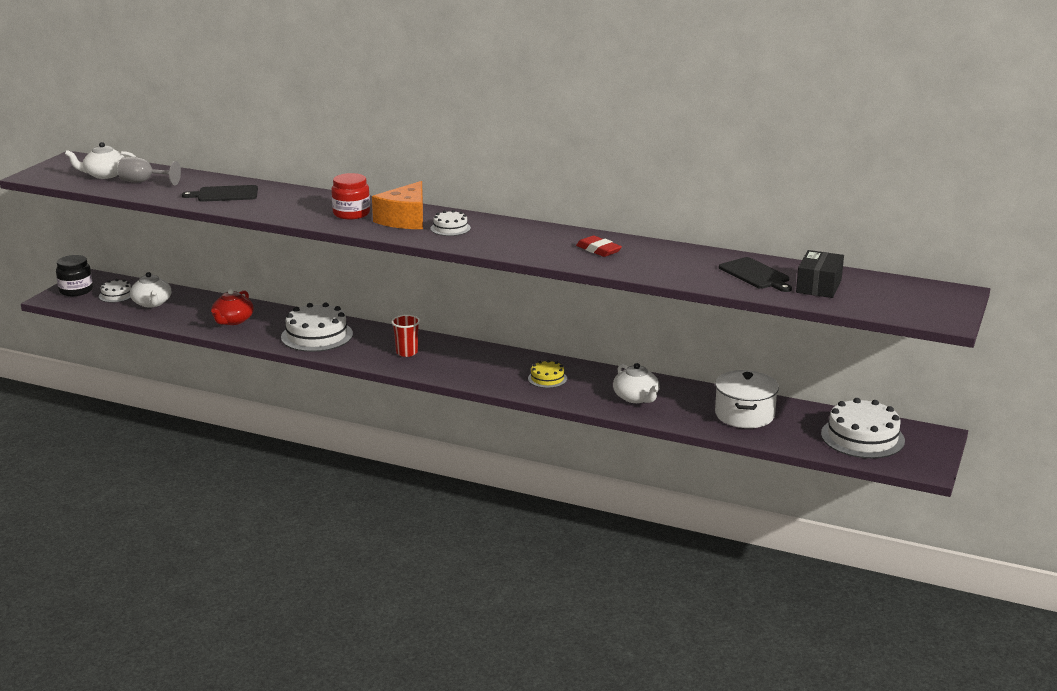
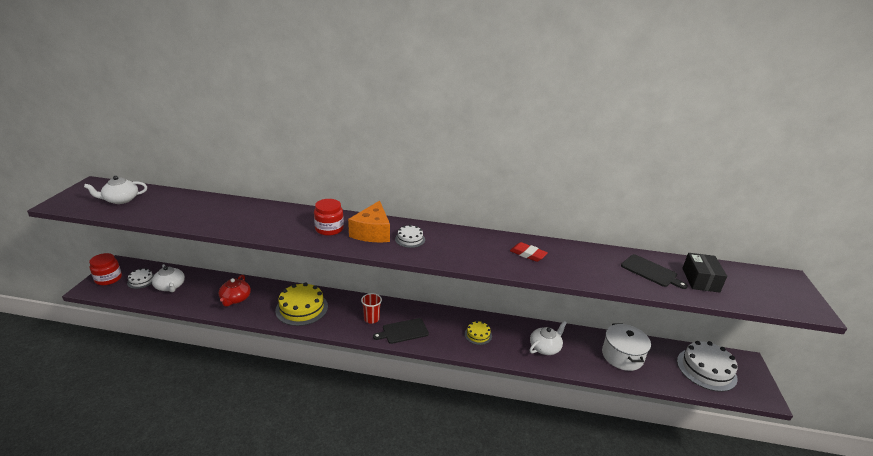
camera: 15 degrees left, 5 degrees up
(76, 290) = (108, 279): black jar -> red jar
(144, 182) = (154, 205): grey goblet -> none
(225, 194) = (224, 214): black cutting board -> black cutting board (403, 331)
(317, 335) = (302, 308): white cake -> yellow cake
(636, 397) = (545, 347): white teapot -> white teapot turned 90 degrees counterclockwise

